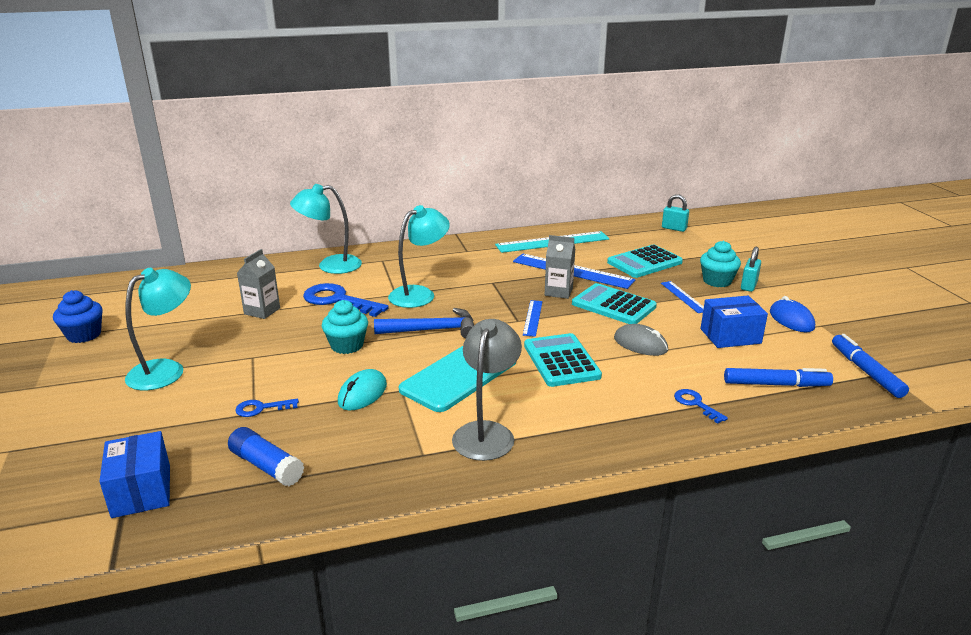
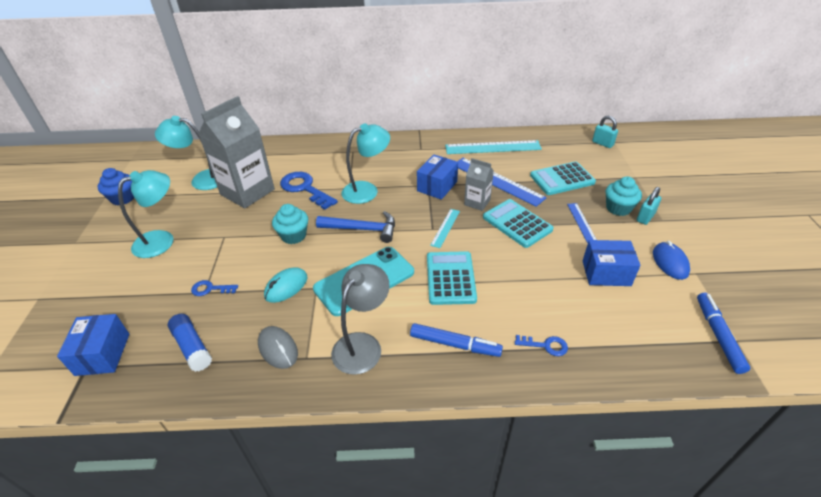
camera: 15 degrees right, 15 degrees up
(262, 311) = (247, 192): grey carton -> grey carton, size x2.01
(330, 265) = (312, 152): turquoise lamp -> turquoise lamp (202, 180)
(504, 282) = (437, 186): none -> blue box
(532, 318) = (445, 228): blue ruler -> turquoise ruler
(640, 344) = (523, 270): grey mouse -> grey mouse (278, 349)
(696, 404) = (545, 345): blue key -> blue key turned 120 degrees clockwise
(776, 384) = (626, 336): blue marker -> blue marker (455, 344)

